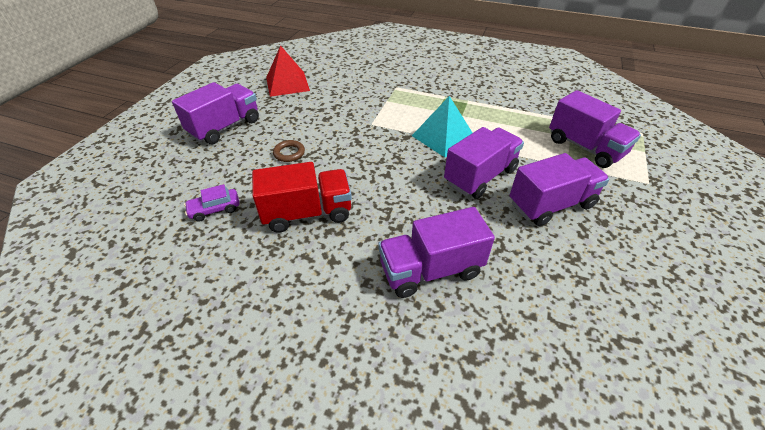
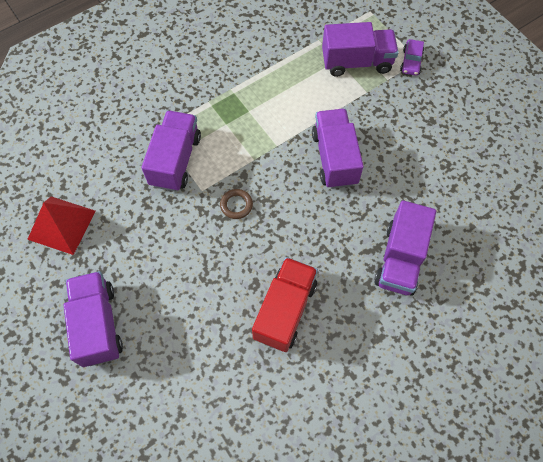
camera: 55 degrees left, 20 degrees up
(215, 209) = (226, 383): purple car -> purple car (411, 62)
(289, 153) = (191, 284): brown ring -> brown ring (236, 205)
(443, 137) = (267, 147): turquoise pyramid -> none
(551, 204) = (395, 137): purple truck -> purple truck (175, 160)

